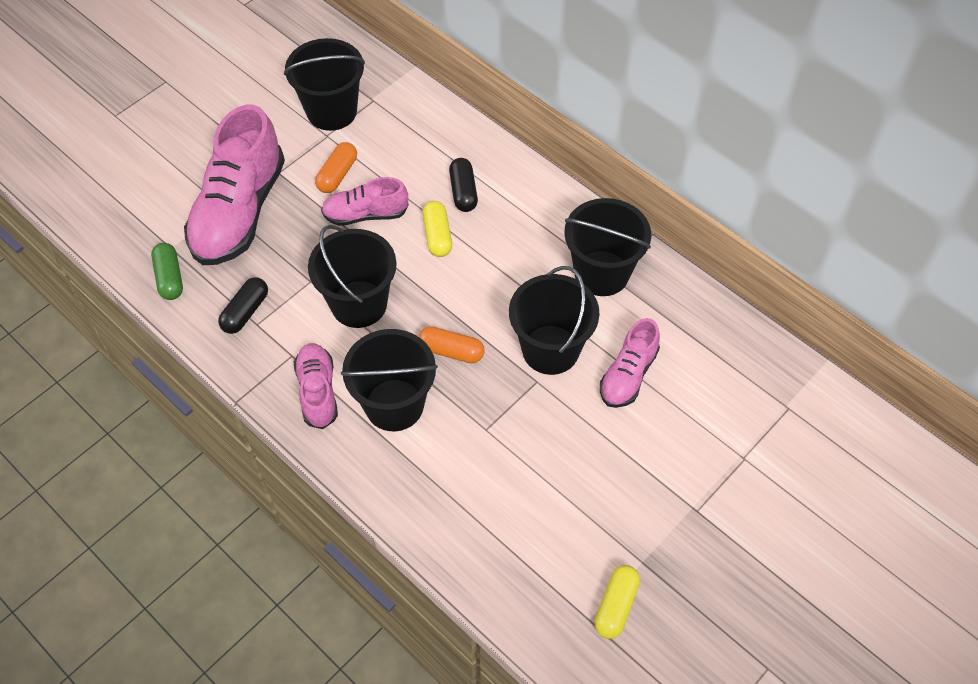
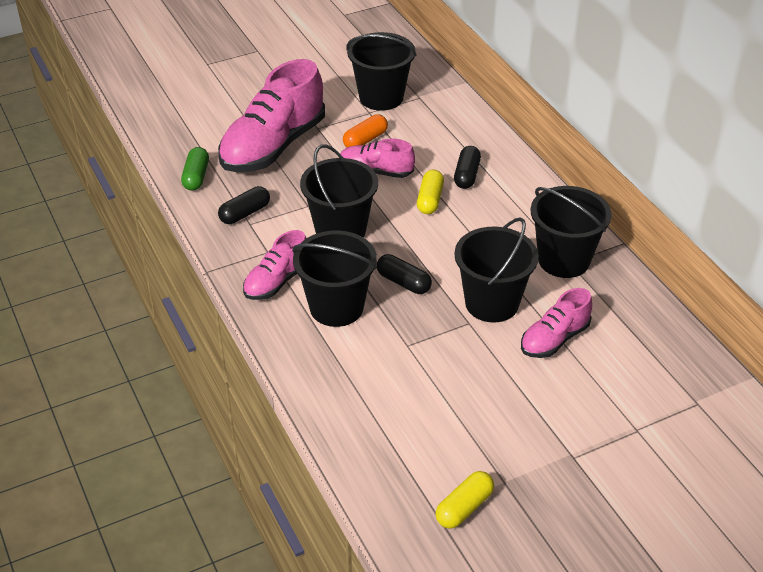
camera: 20 degrees right, 15 degrees down
(318, 391) = (277, 281): pink shoe -> pink shoe turned 150 degrees counterclockwise
(451, 351) = (403, 282): orange capsule -> black capsule

